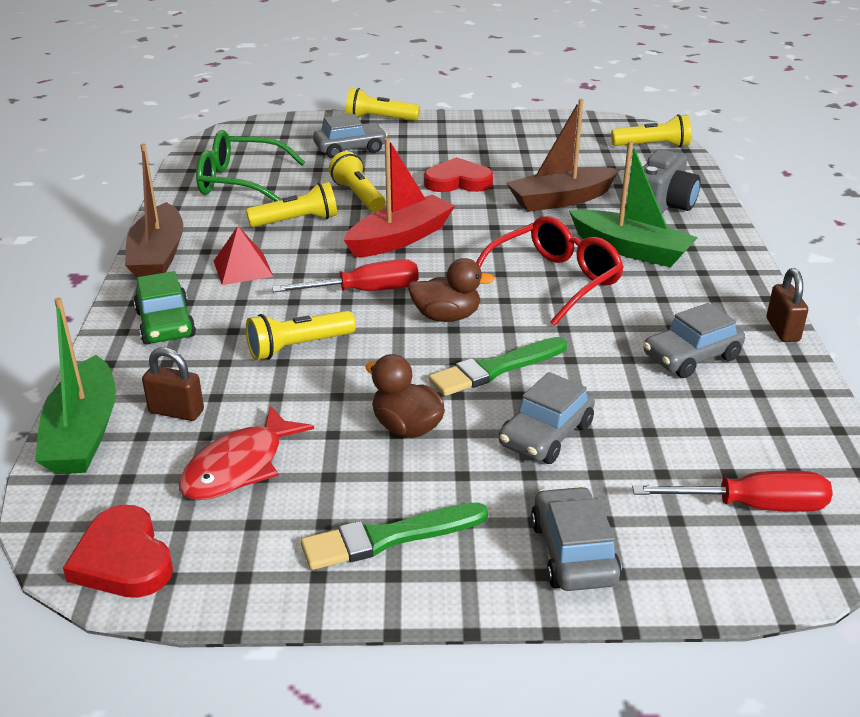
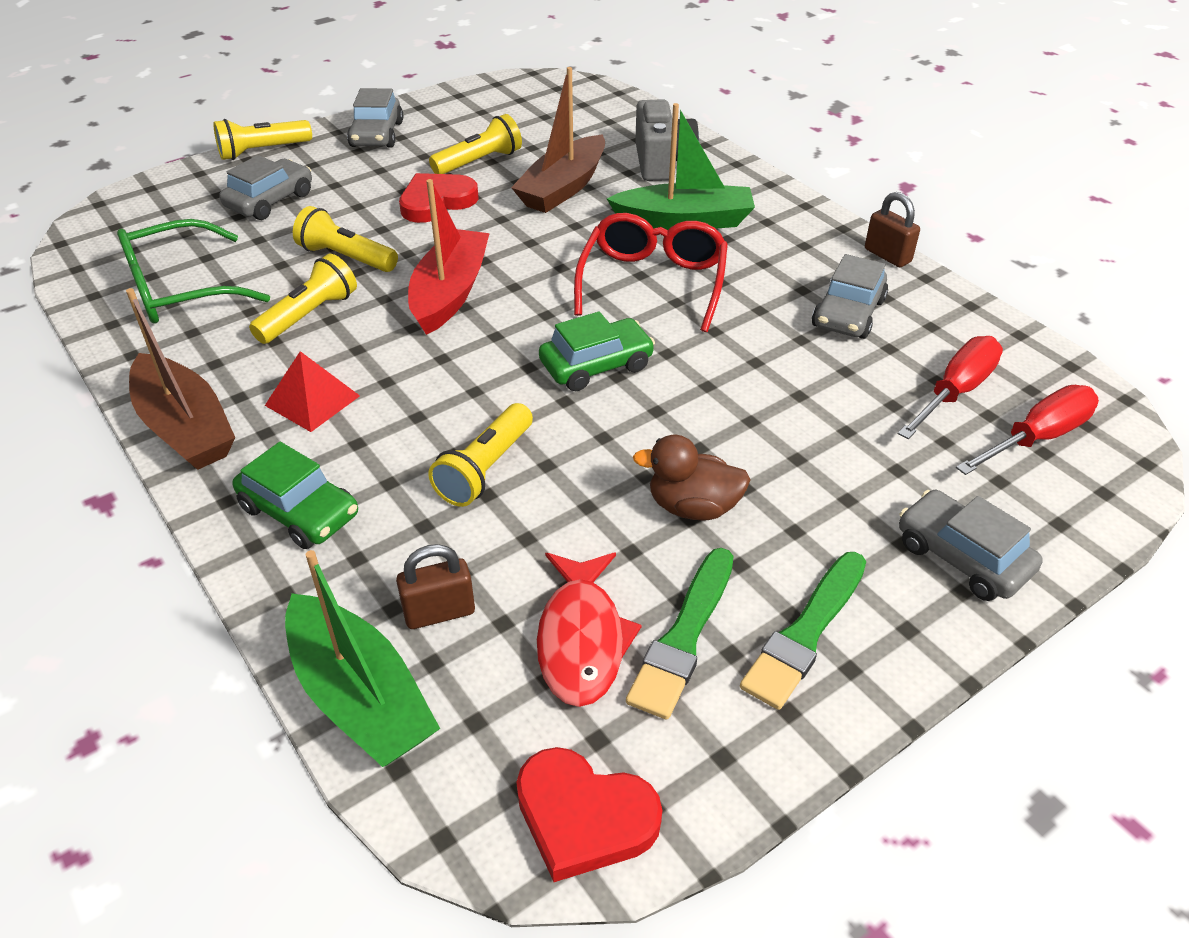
camera: 35 degrees left, 10 degrees up
(365, 291) = (482, 371): red screwdriver -> red screwdriver (955, 391)
(446, 317) = (596, 365): brown duck -> green car
(495, 369) = (703, 403): green brush -> green brush (684, 637)
(546, 435) = (819, 451): grey car -> grey car (377, 134)
(652, 146) = (584, 97): yellow flashlight -> yellow flashlight (479, 162)

